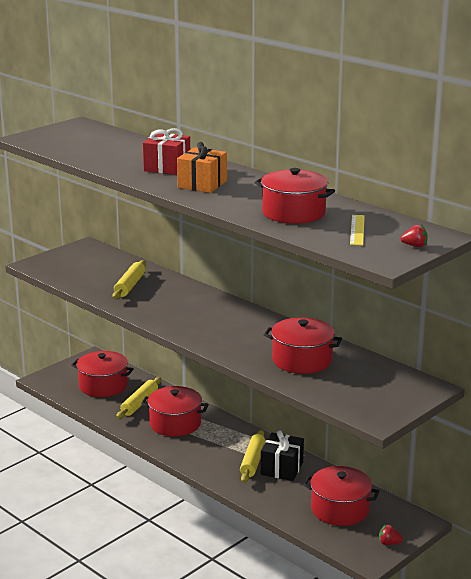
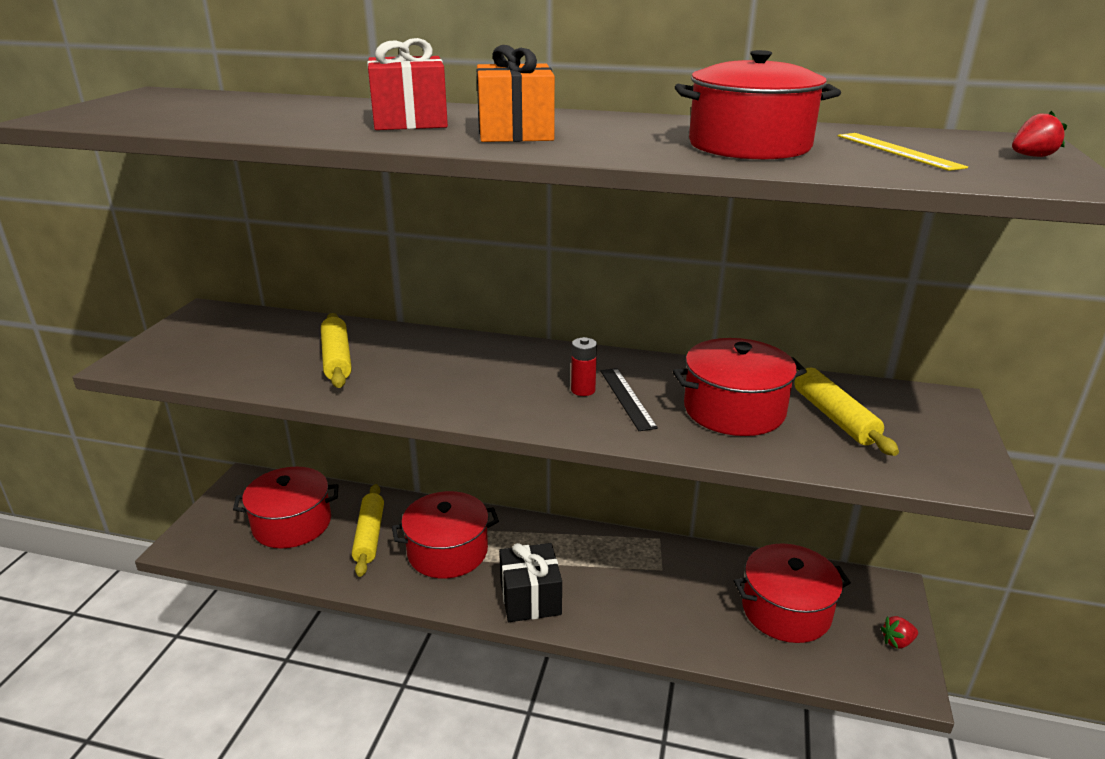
camera: 30 degrees left, 5 degrees up
(236, 331) = (583, 390): none -> red battery
(252, 461) = (606, 576): yellow rolling pin -> yellow rolling pin (834, 417)
(253, 340) = (627, 398): none -> black ruler
(282, 468) = (653, 572): black gift -> black gift (530, 598)

